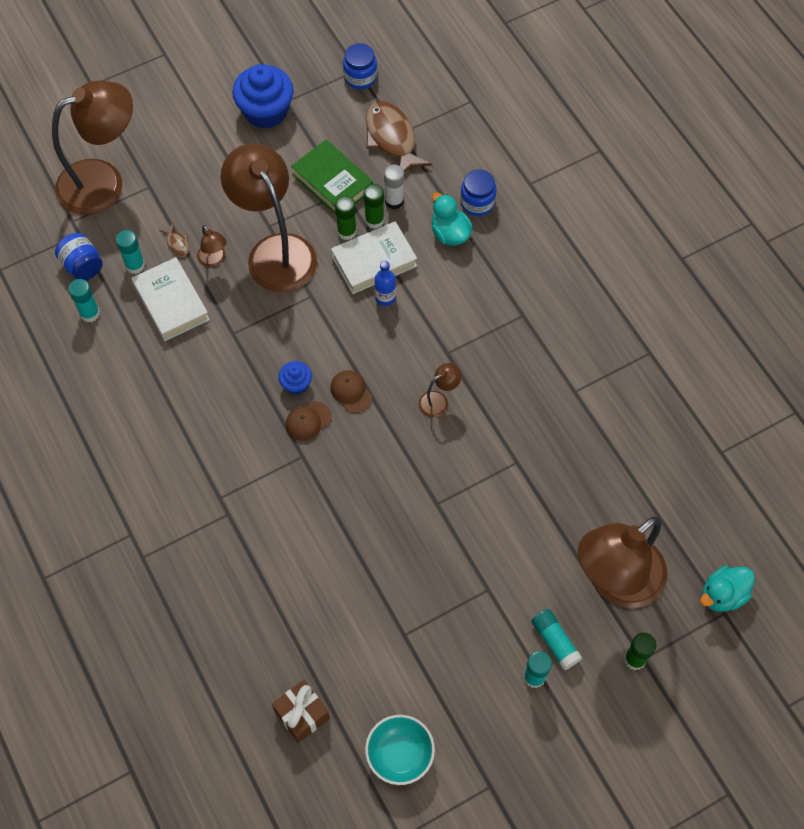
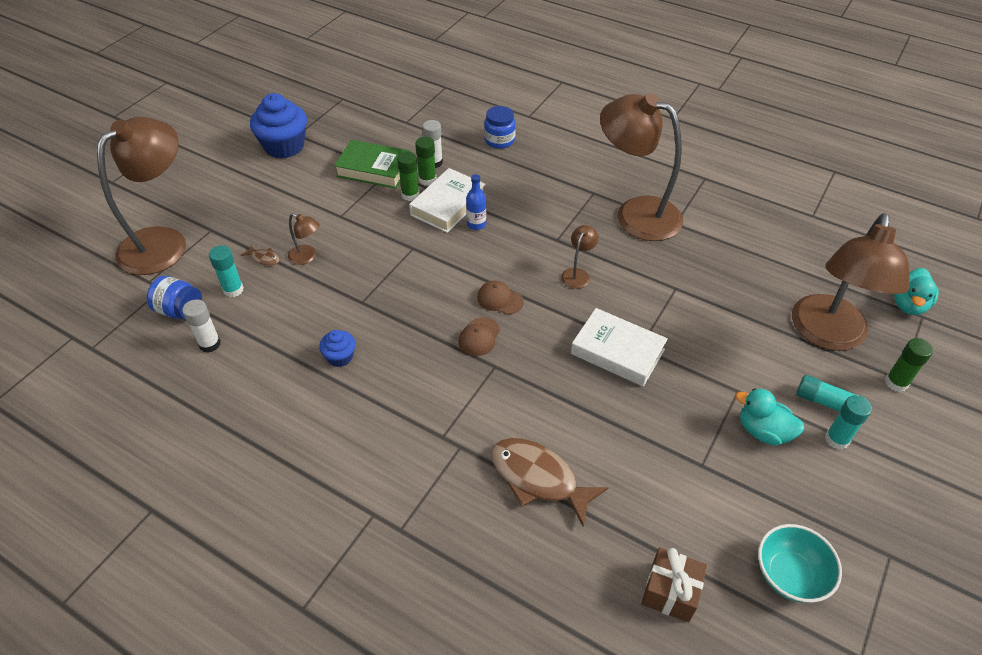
camera: 30 degrees left, 15 degrees down
(90, 313) = (210, 344): turquoise glue stick -> white glue stick
(171, 303) = (287, 303): white book -> white book (617, 351)
(275, 251) = (358, 230): brown lamp -> brown lamp (635, 214)
(296, 384) = (447, 314): blue cupcake -> blue cupcake (340, 357)
(360, 77) = (348, 101): blue jar -> none
(392, 138) = (402, 127): brown fish -> brown fish (538, 478)
(450, 233) = (494, 165): turquoise duck -> turquoise duck (763, 431)

